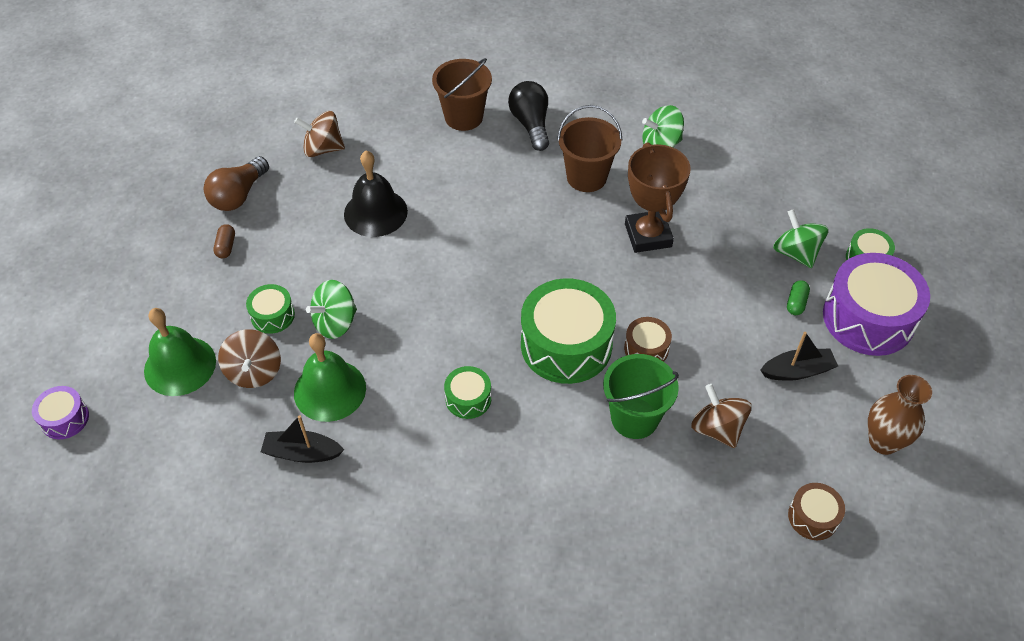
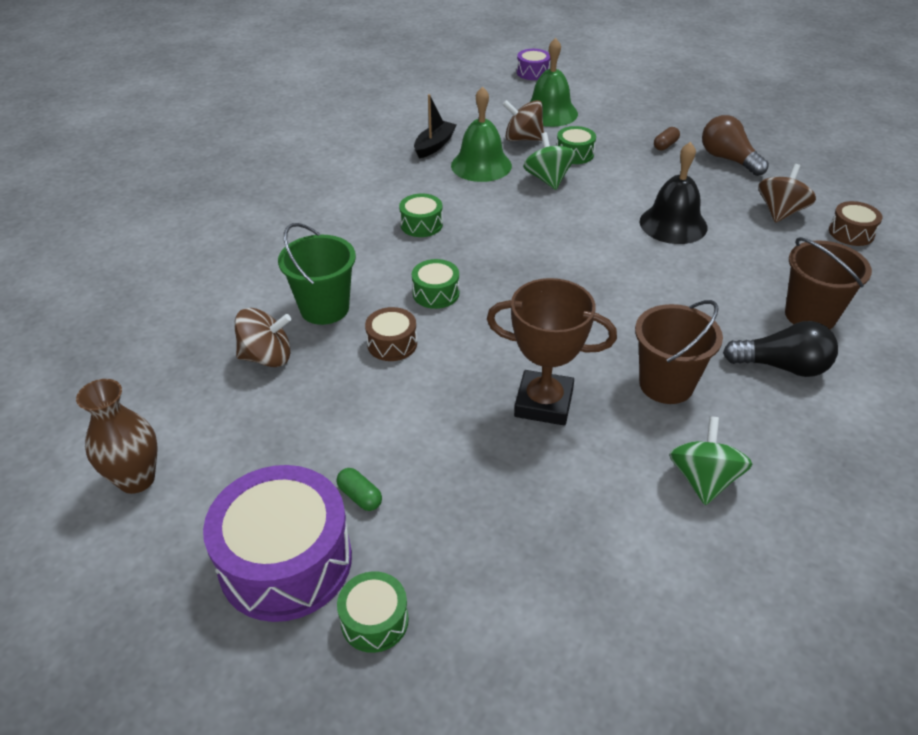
camera: 115 degrees right, 10 degrees down
(226, 246) = (665, 145): brown capsule -> brown capsule turned 75 degrees counterclockwise
(566, 345) = (436, 293): green drum -> green drum, size x0.48
(796, 253) = (434, 538): green spinning top -> none
(797, 371) = (274, 449): black boat -> none
(813, 517) = (127, 382): brown drum -> brown drum (851, 233)

